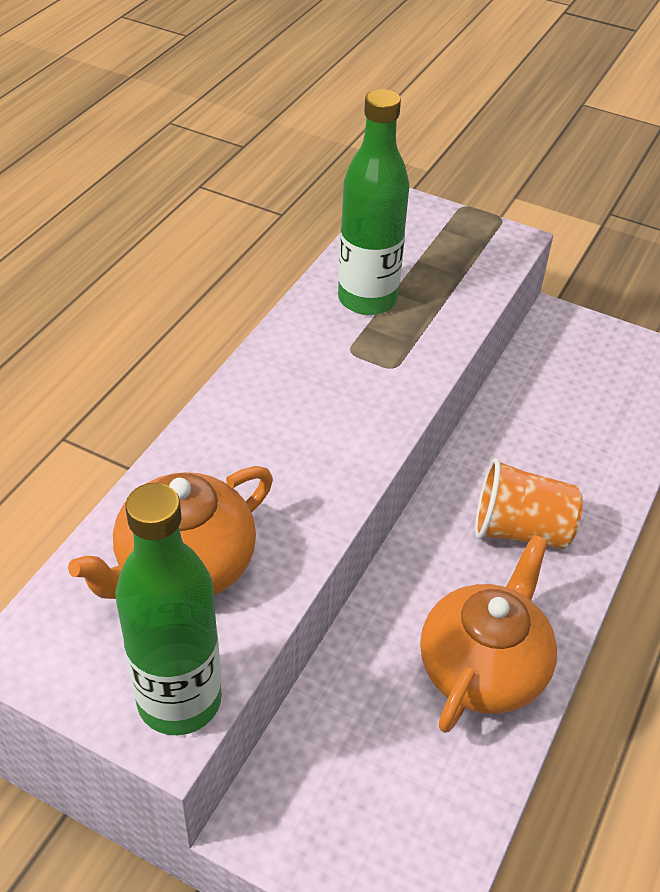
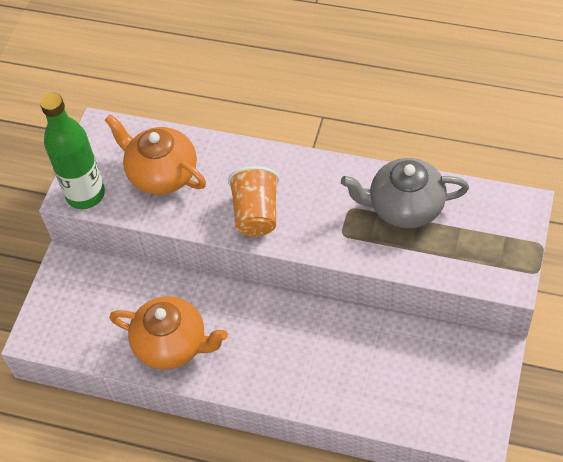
camera: 85 degrees right, 10 degrees up
(367, 299) = (404, 207): green bottle -> grey teapot
(520, 530) = (277, 351): orange cup -> orange cup (256, 214)

